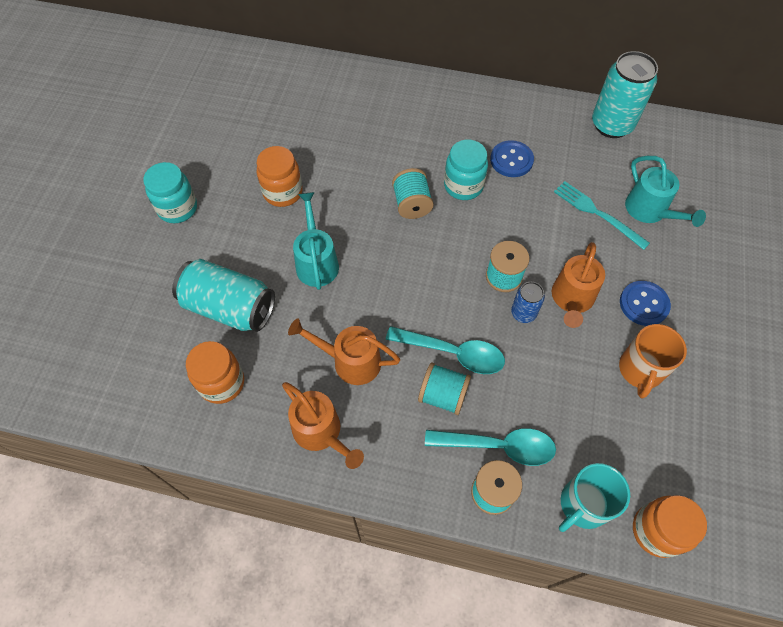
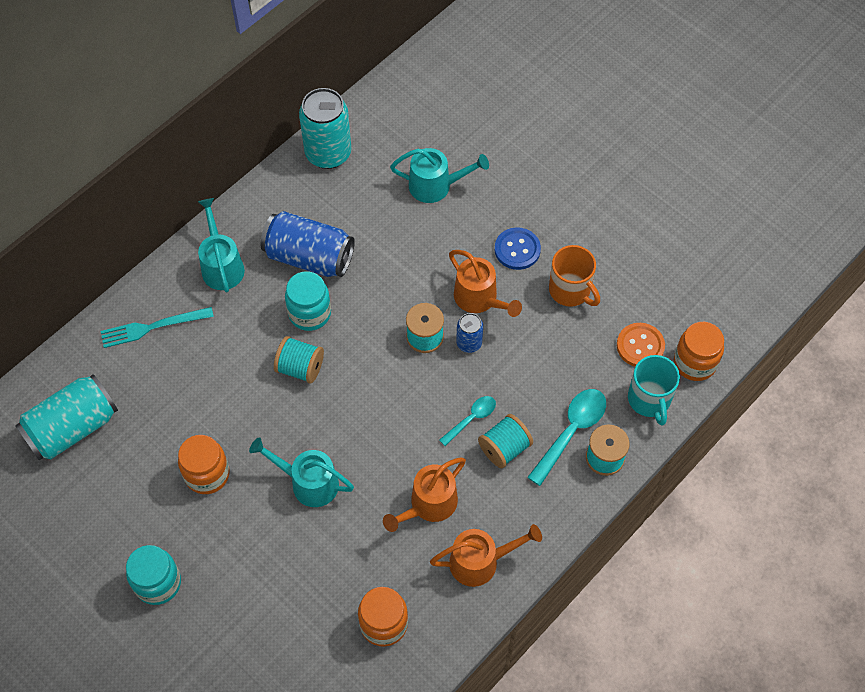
camera: 60 degrees left, 0 degrees up
(229, 307) = (308, 583): turquoise can -> turquoise can (73, 428)
(453, 353) = (471, 419): turquoise spoon -> turquoise spoon, size x0.60
(460, 111) = (221, 265): none -> turquoise watering can
(511, 160) = (309, 257): blue button -> blue can
(597, 213) = (411, 226): turquoise fork -> turquoise fork (153, 327)
(633, 465) = (640, 346): none -> orange button

